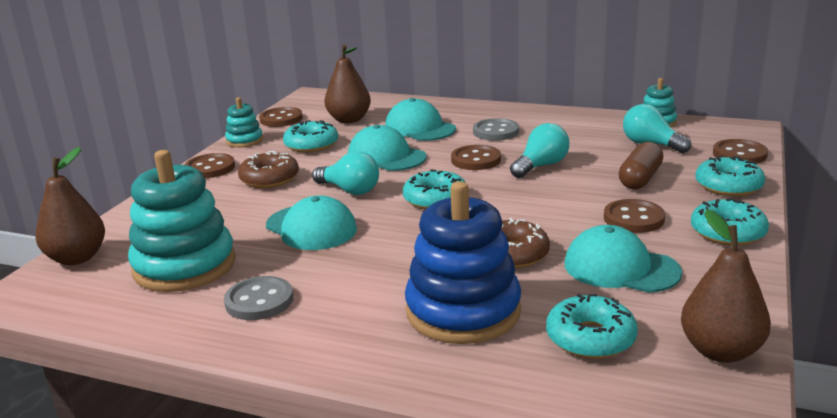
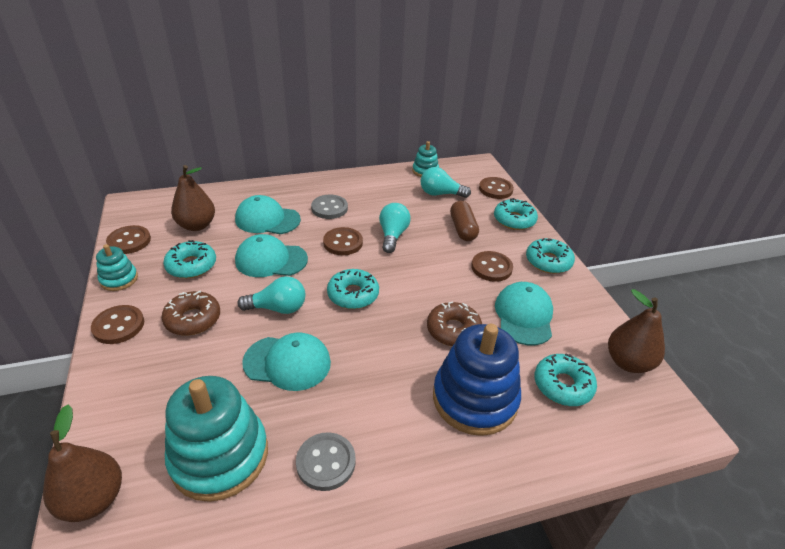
camera: 40 degrees left, 15 degrees up
(621, 268) = (524, 316): turquoise cap -> turquoise cap turned 105 degrees clockwise

